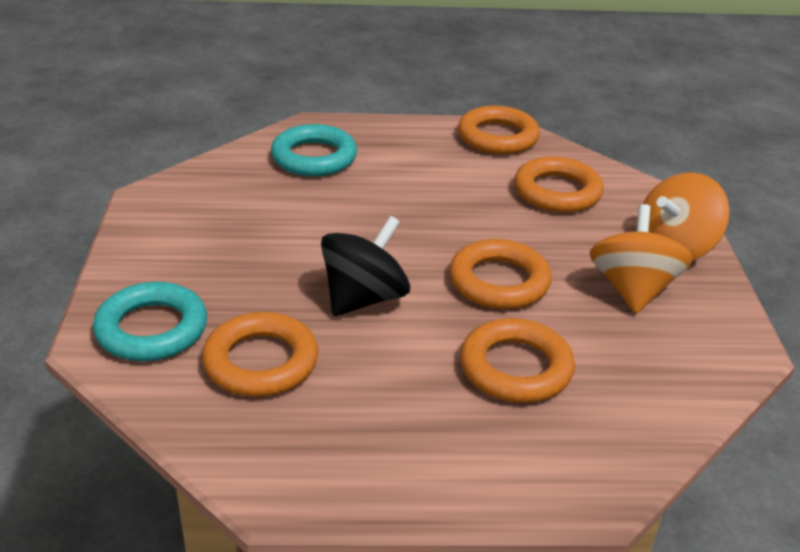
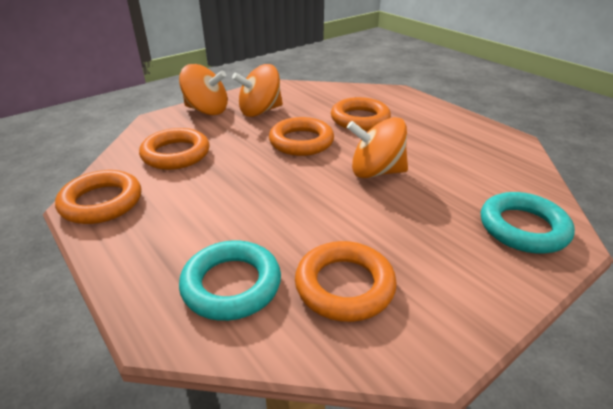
camera: 125 degrees left, 0 degrees up
(261, 362) = (471, 178): orange ring -> orange ring (344, 286)
(364, 298) = (376, 172): black spinning top -> orange spinning top

